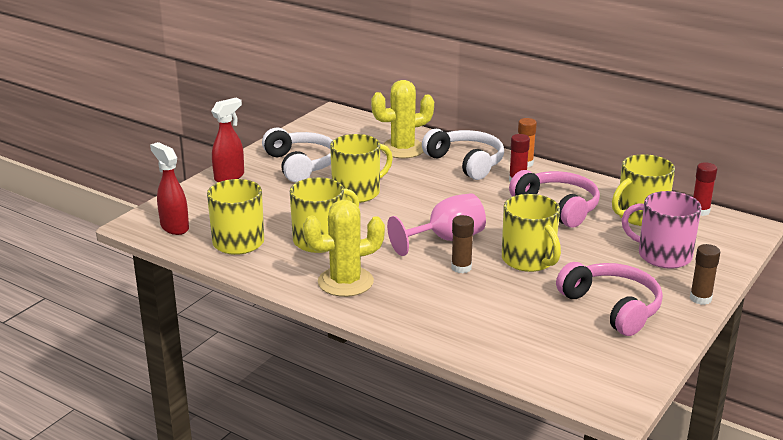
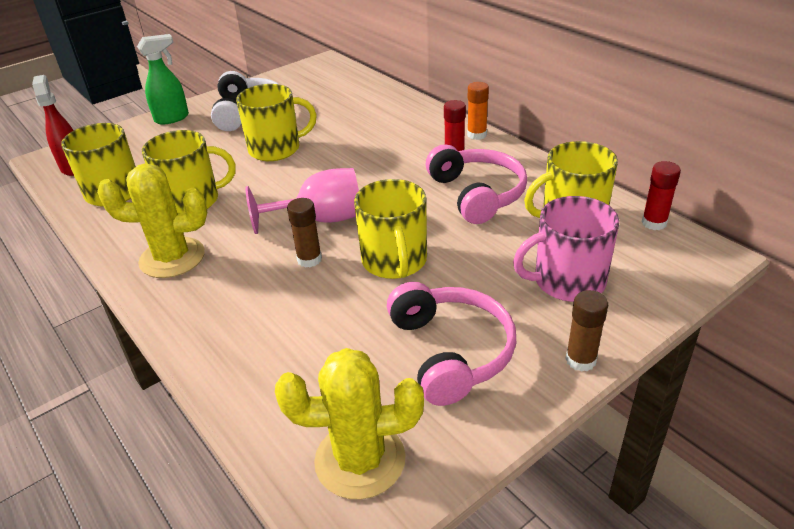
camera: 20 degrees right, 10 degrees up
(229, 177) = (172, 118): red spray bottle -> green spray bottle
(402, 149) = (360, 105): yellow cactus -> yellow cactus (360, 460)
(466, 162) = (414, 127): white headphones -> none
(663, 255) = (567, 281): pink mug -> pink mug turned 60 degrees counterclockwise

